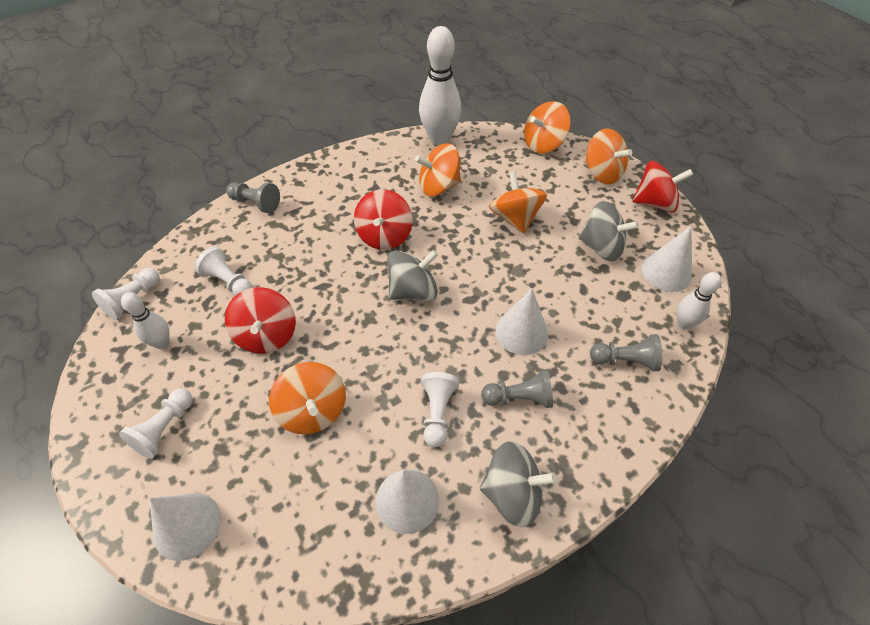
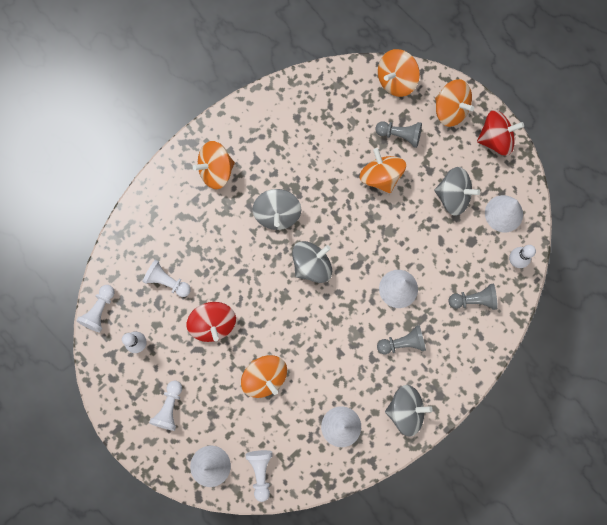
camera: 10 degrees left, 25 degrees up
(256, 203) = (159, 196): grey pawn -> grey pawn (400, 135)
(384, 236) = (277, 214): red spinning top -> grey spinning top
(437, 412) = (349, 363): white pawn -> white pawn (260, 472)
(438, 186) = (311, 150): orange spinning top -> orange spinning top (216, 170)
(439, 139) = (301, 89): white bowling pin -> none

